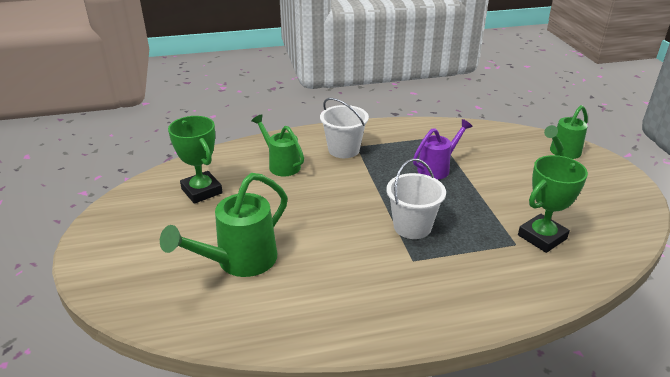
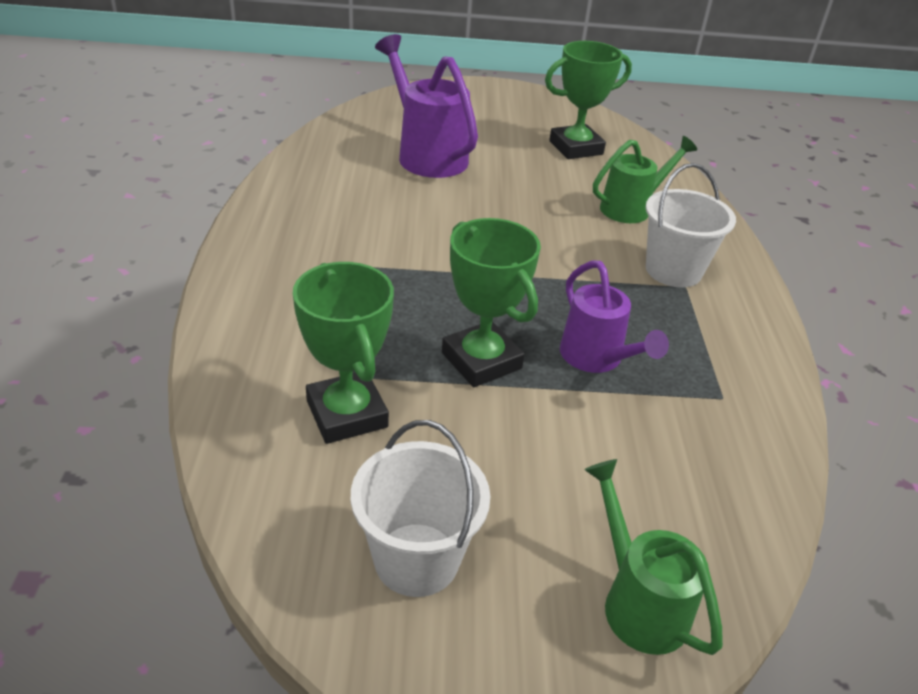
camera: 100 degrees right, 5 degrees up
(240, 261) = (427, 155): green watering can -> purple watering can
(412, 227) = (436, 284): white bucket -> white bucket (416, 559)
(467, 201) = (481, 361): none -> green trophy

